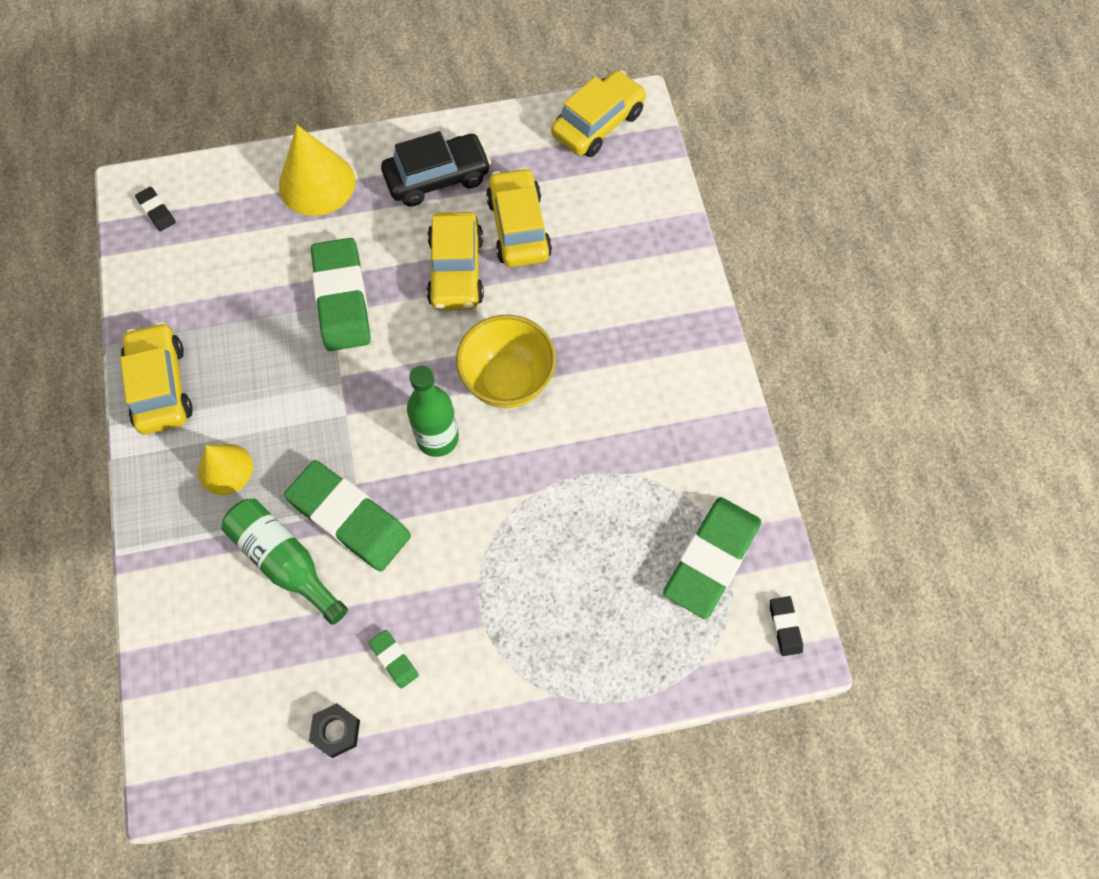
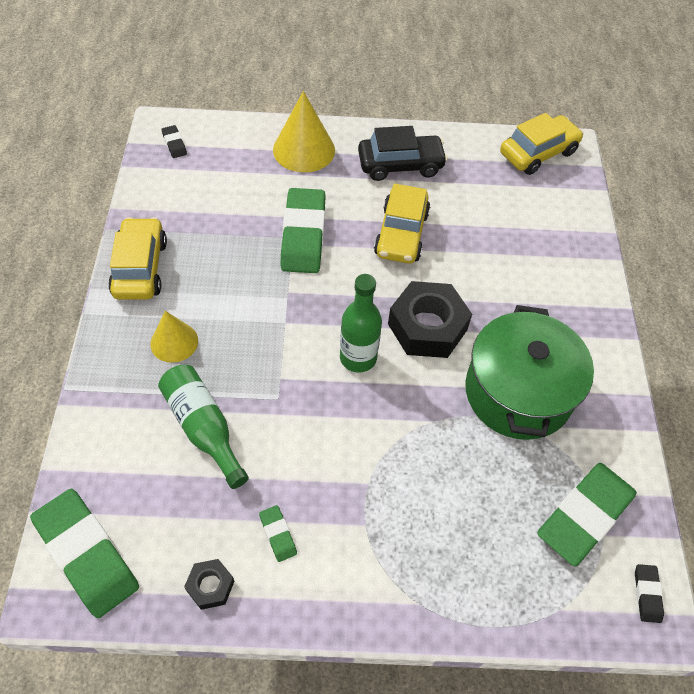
camera: 10 degrees right, 10 degrees down
(349, 518) = (267, 405): green eraser -> green eraser (87, 554)
(508, 381) = (427, 327): yellow bowl -> black nut
(519, 227) = (459, 213): yellow car -> none
(621, 437) = (518, 392): none -> green pot

